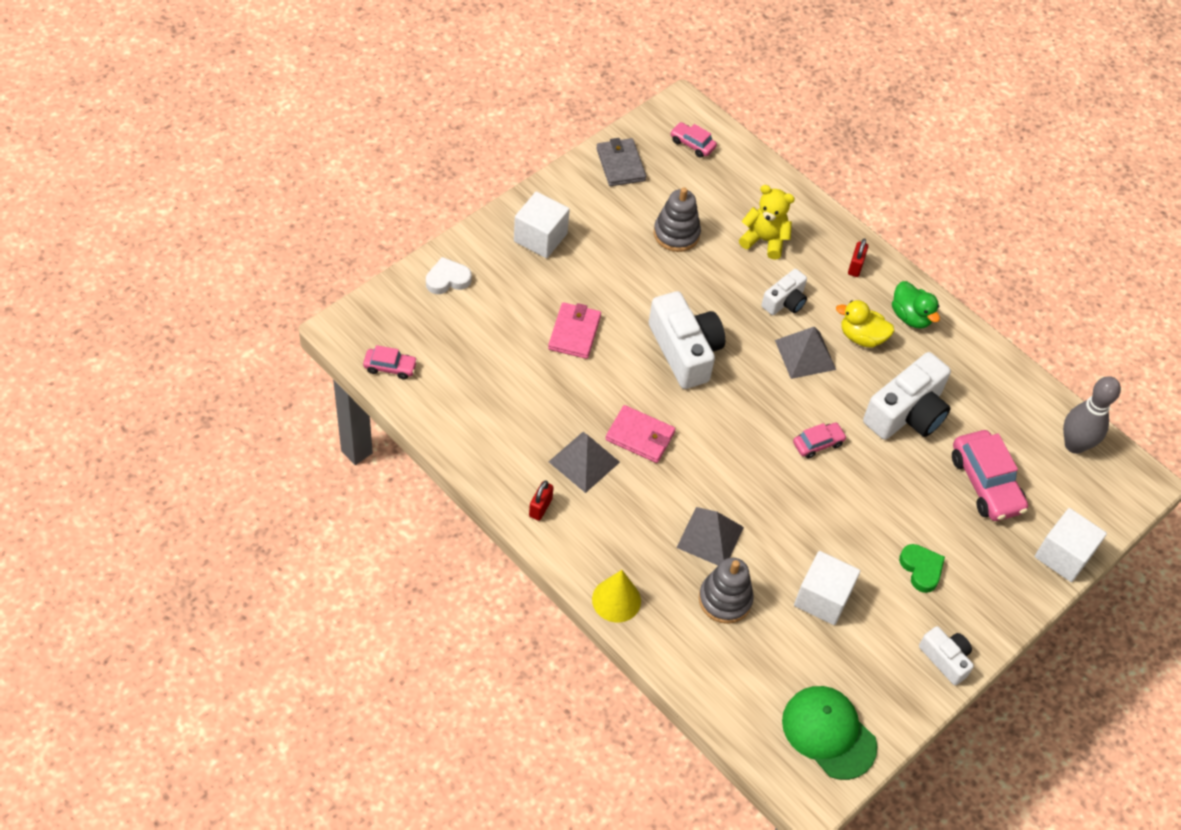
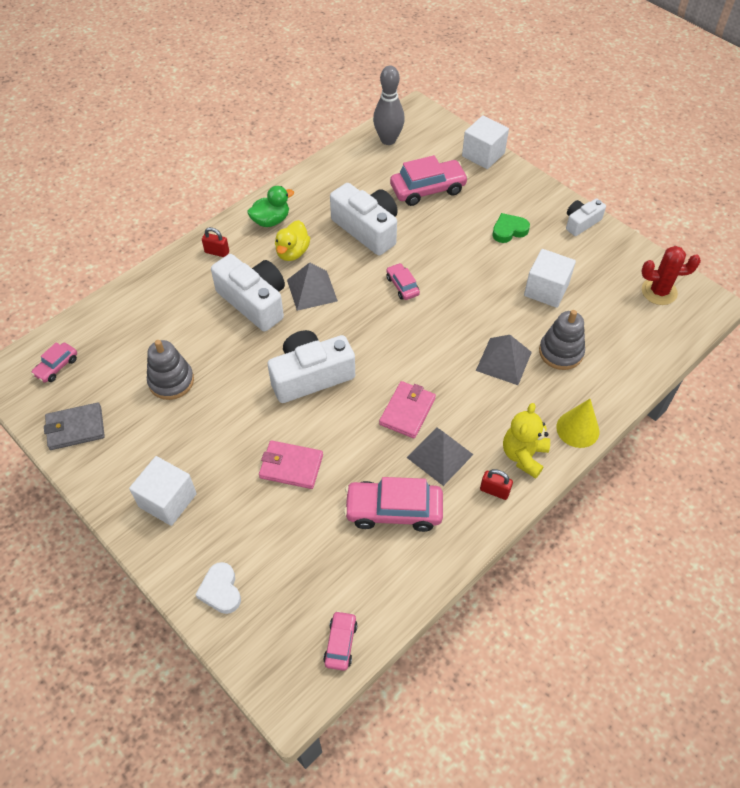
camera: 85 degrees left, 0 degrees up
(521, 416) = (393, 510): none -> pink car
(764, 240) = (184, 313): yellow teddy bear -> yellow teddy bear (523, 455)
(785, 301) = (254, 302): white camera -> white camera, size x1.80
(828, 733) = (659, 291): green cap -> red cactus

